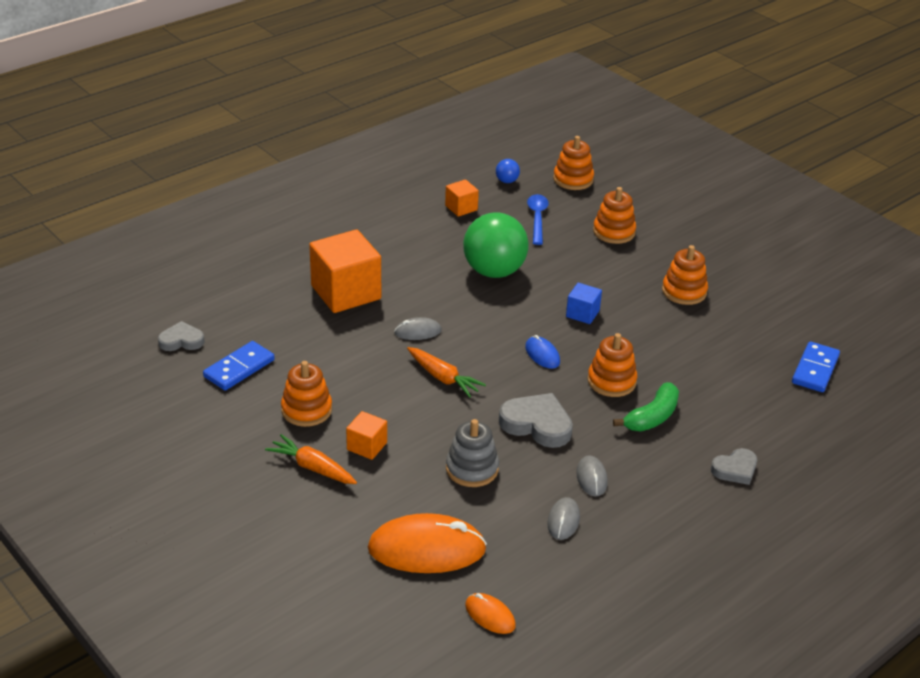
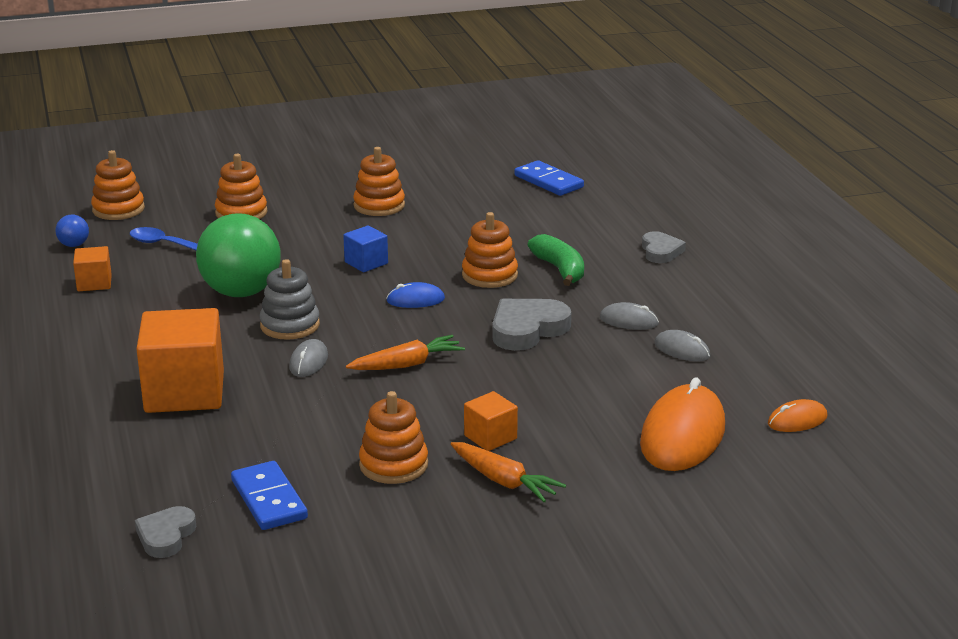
camera: 65 degrees left, 10 degrees down
(312, 468) = (503, 481): orange carrot -> orange carrot turned 105 degrees counterclockwise
(472, 469) = (572, 381): grey stacking toy -> grey stacking toy (290, 325)

